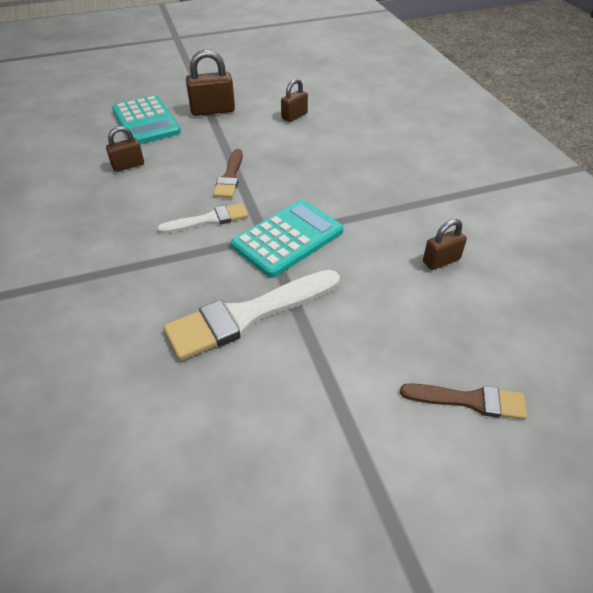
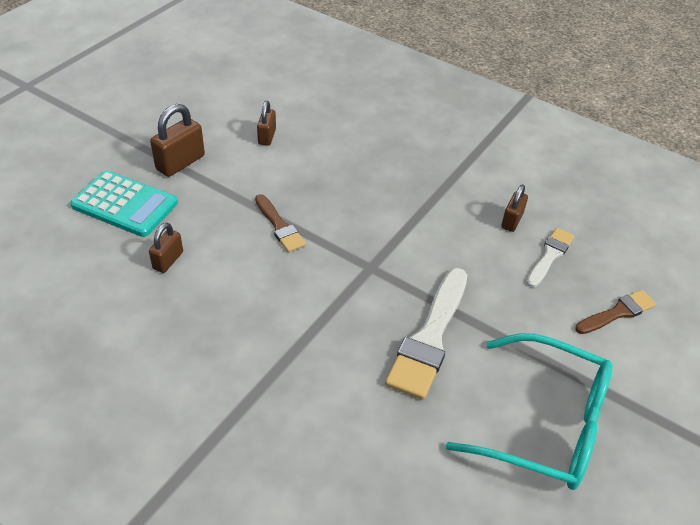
camera: 40 degrees left, 0 degrees up
(208, 220) = (309, 276): white brush -> white brush (550, 256)
(266, 457) = (546, 424): none -> turquoise glasses
(288, 238) = (390, 259): turquoise calculator -> none

